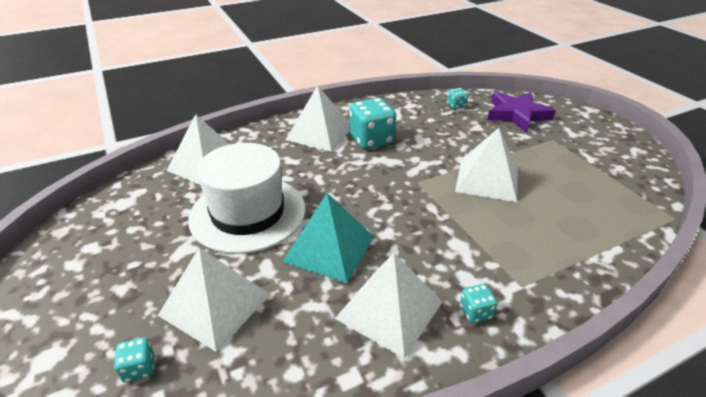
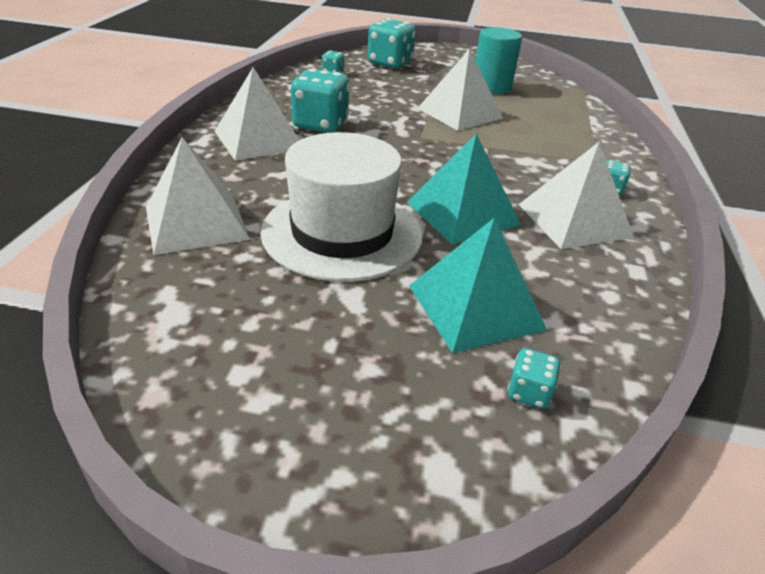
camera: 55 degrees left, 0 degrees up
(215, 304) = (475, 307): white pyramid -> turquoise pyramid
(517, 115) = (390, 63): purple star -> turquoise dice
(568, 171) = (491, 87): none -> turquoise cylinder

